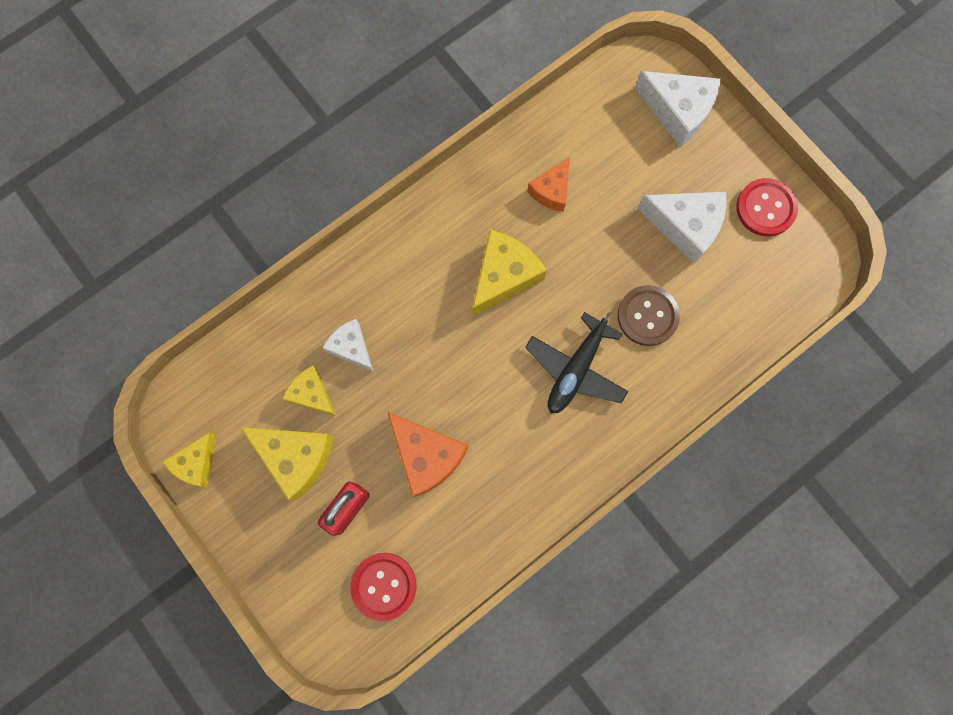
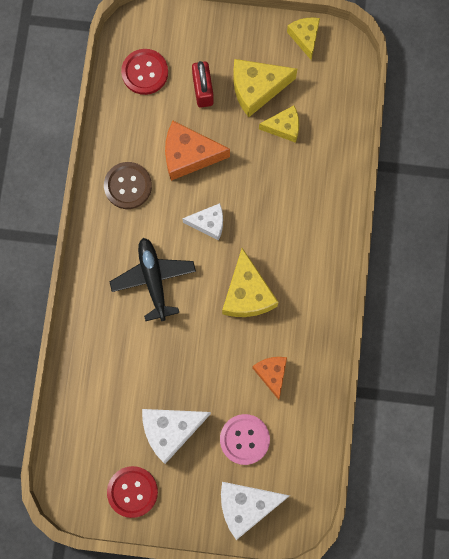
camera: 135 degrees right, 0 degrees up
(351, 347) = (290, 171): white cheese -> white cheese (208, 223)
(628, 161) = (244, 439): none -> pink button
(647, 316) = (141, 351): brown button -> brown button (128, 186)

